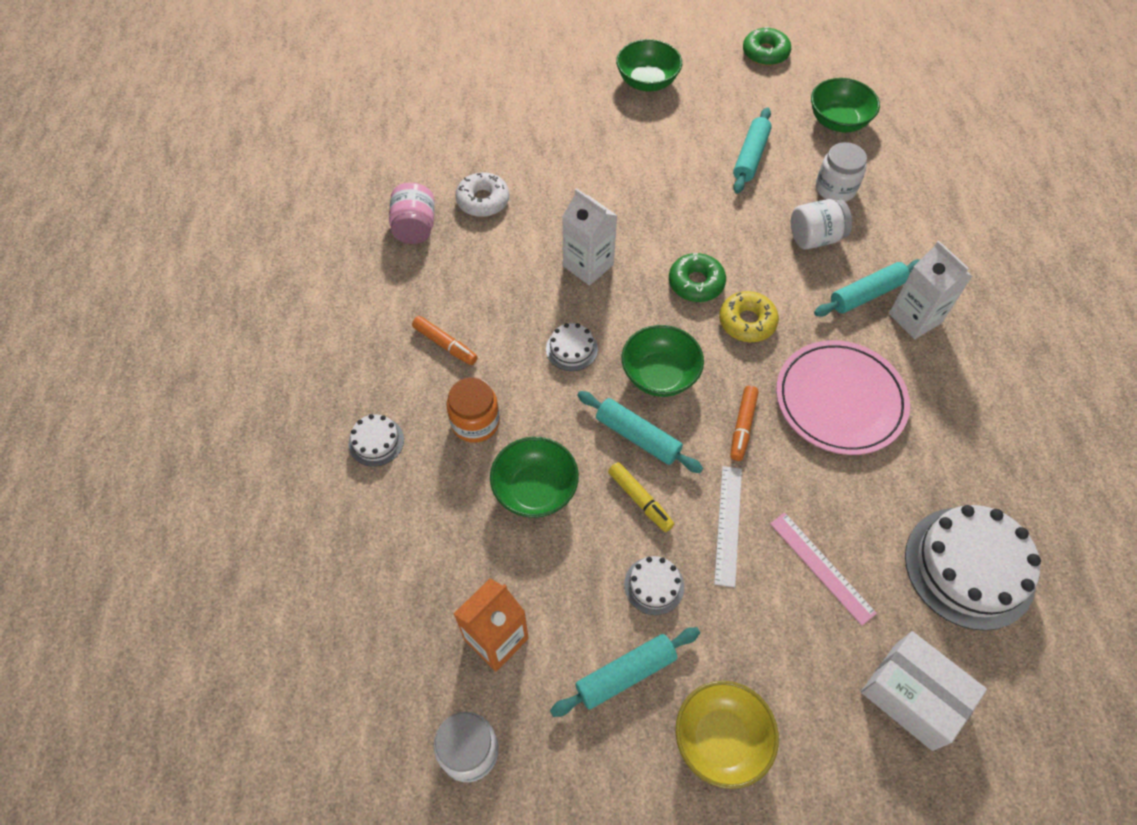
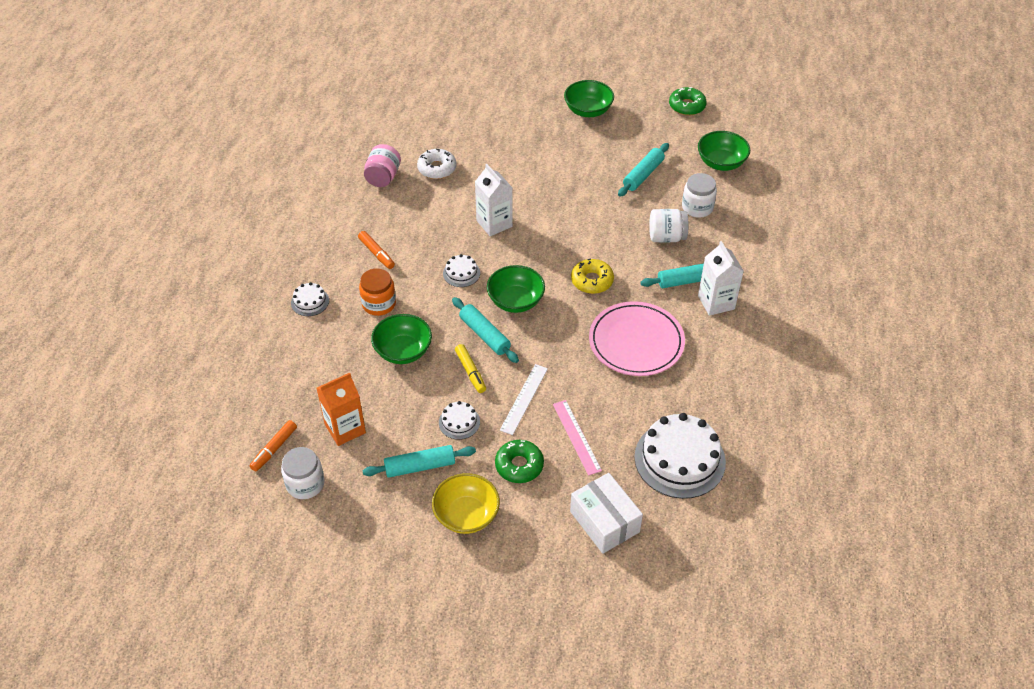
camera: 15 degrees right, 10 degrees down
(696, 283) = (566, 249): green donut -> green donut (519, 465)
(742, 426) = (560, 343): orange marker -> orange marker (274, 449)

